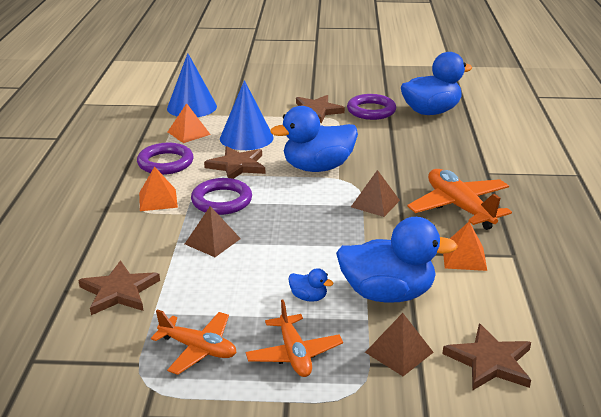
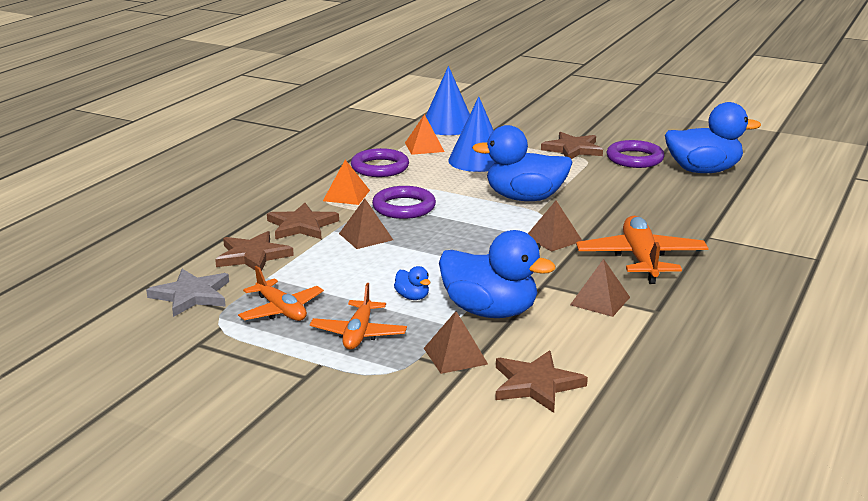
camera: 25 degrees right, 5 degrees down
(91, 358) = (191, 295): none -> grey star
(237, 166) = (445, 182): brown star -> brown star (301, 226)
(464, 257) = (600, 301): orange pyramid -> brown pyramid

